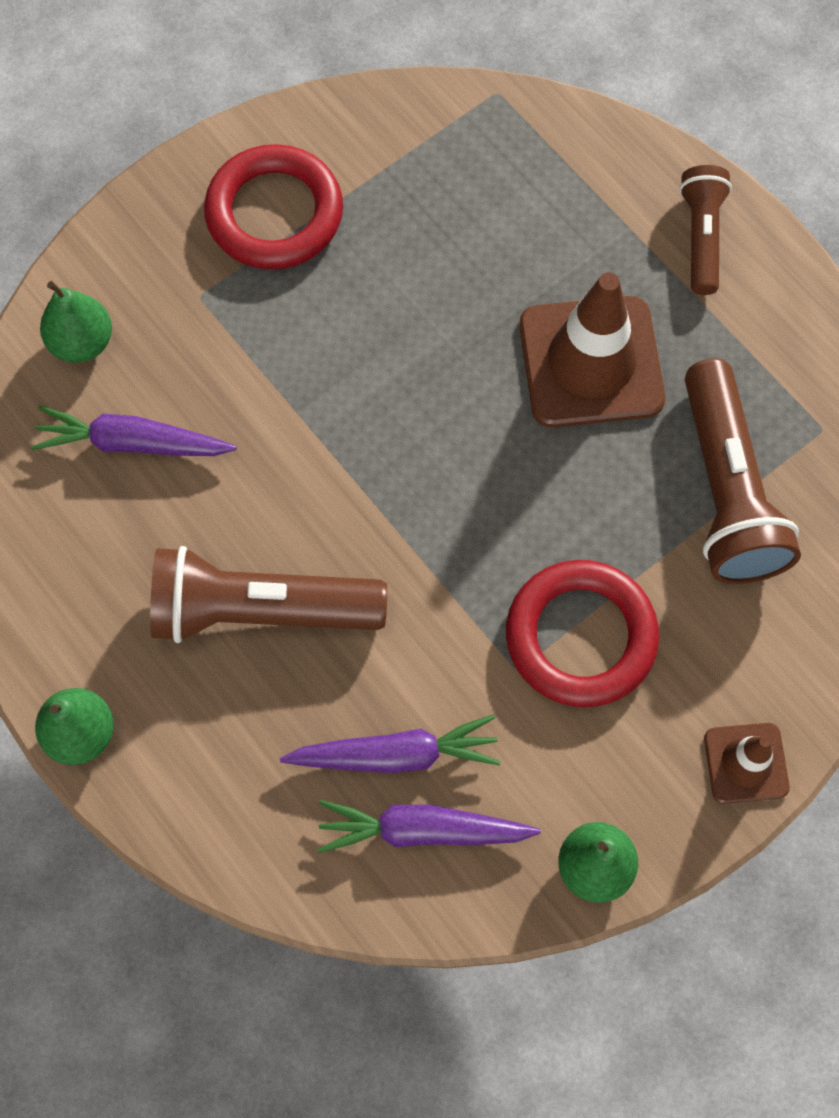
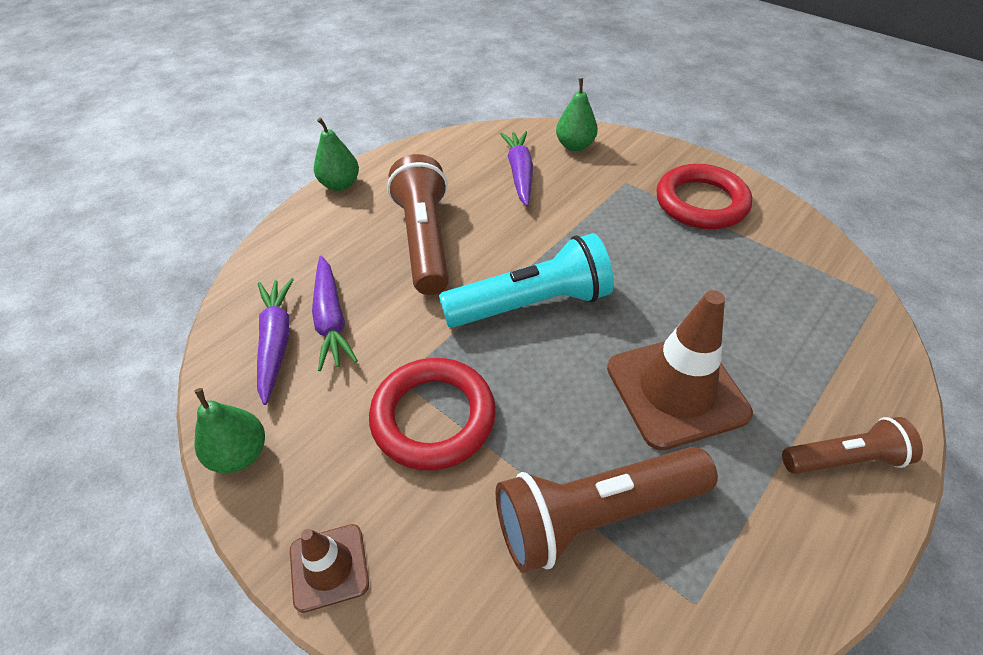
camera: 80 degrees right, 20 degrees down
(423, 489) = (531, 304): none -> turquoise flashlight

